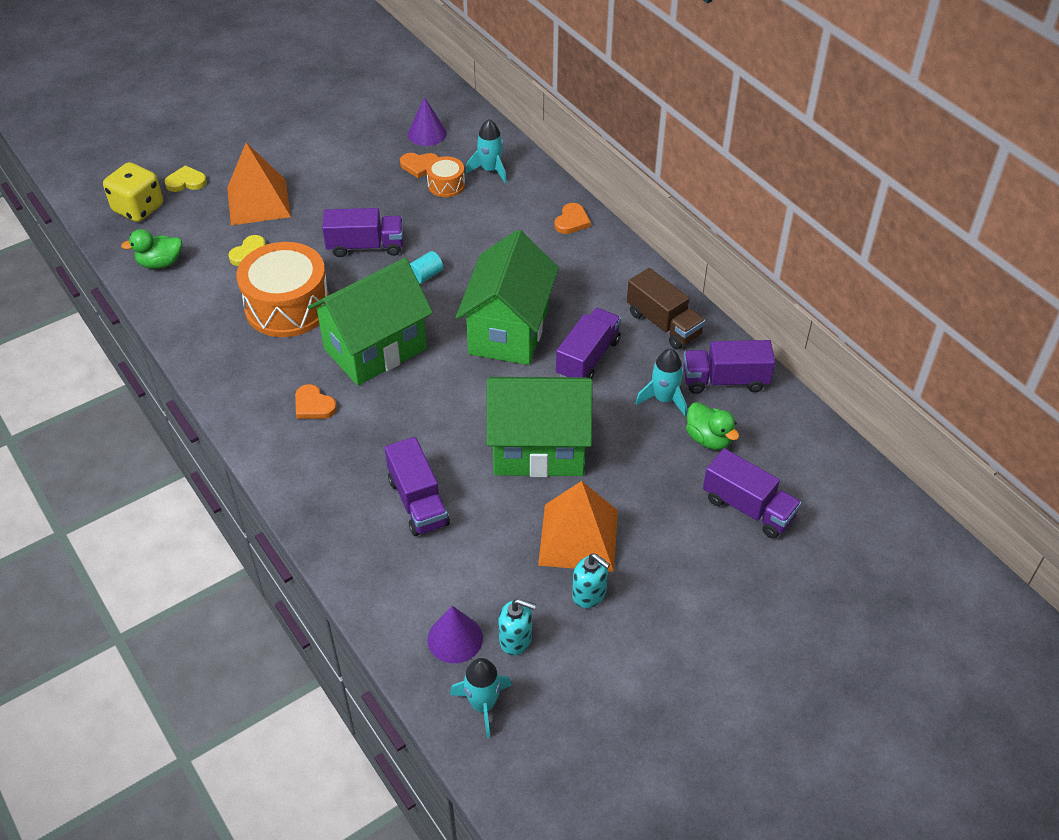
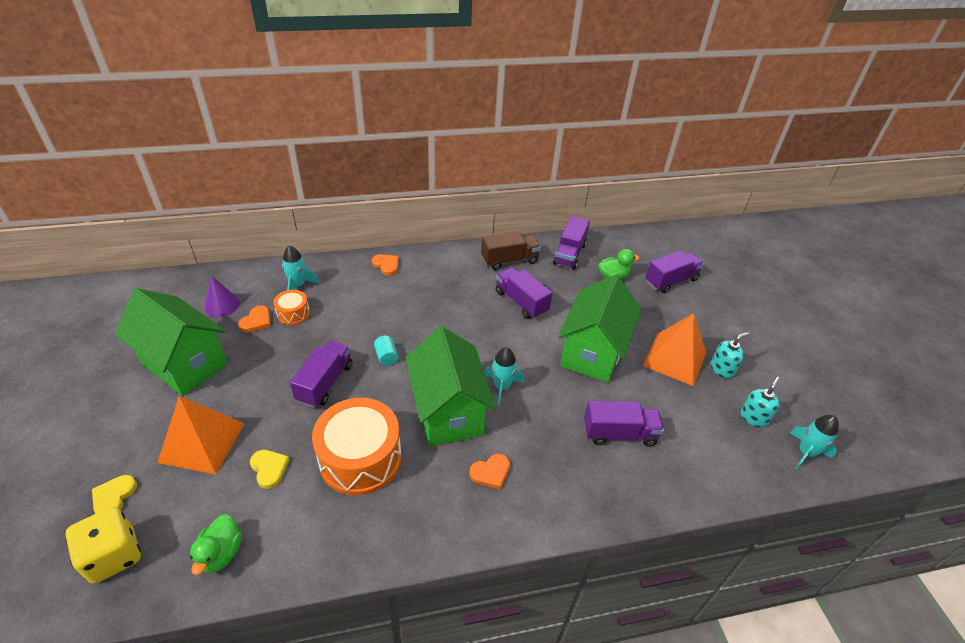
camera: 70 degrees left, 5 degrees down
(455, 638) = (749, 451): purple cone -> none
(508, 331) = (474, 331): green house -> green house (184, 364)
(664, 399) = (573, 282): turquoise rocket -> turquoise rocket (502, 387)

